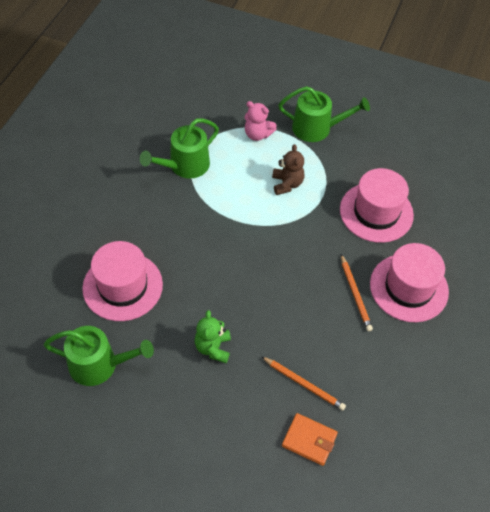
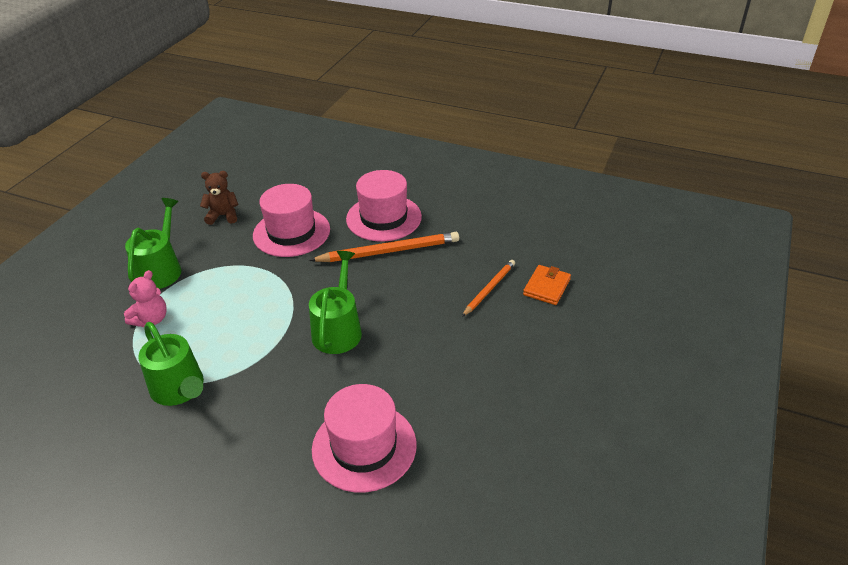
camera: 85 degrees left, 15 degrees down
(99, 365) = (477, 464): green watering can -> green watering can (338, 330)
(213, 348) = (451, 357): green teddy bear -> none
(287, 184) = (237, 295): brown teddy bear -> brown teddy bear (223, 216)
(355, 294) = (388, 251): orange pencil -> orange pencil, size x1.66

